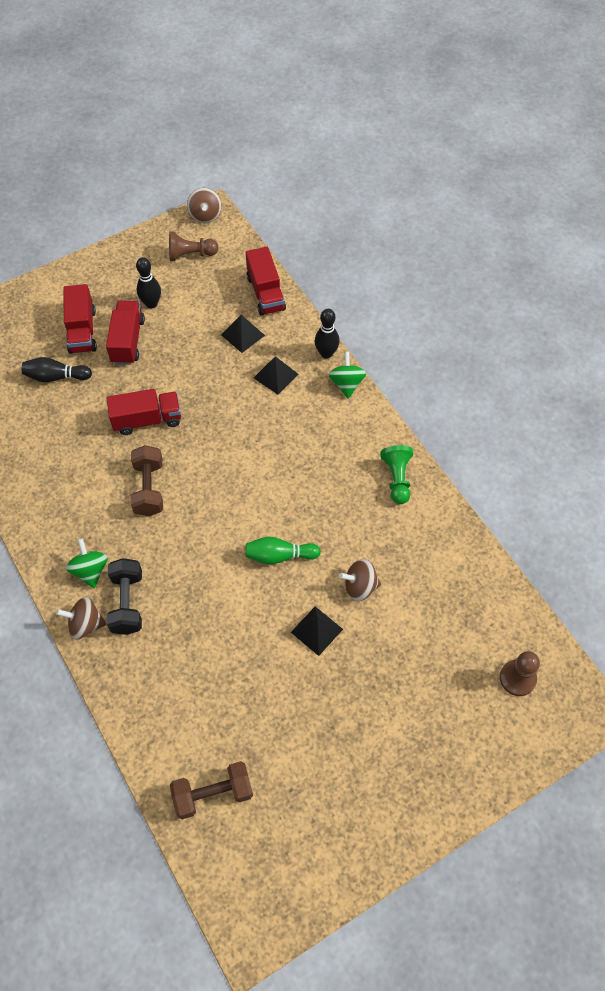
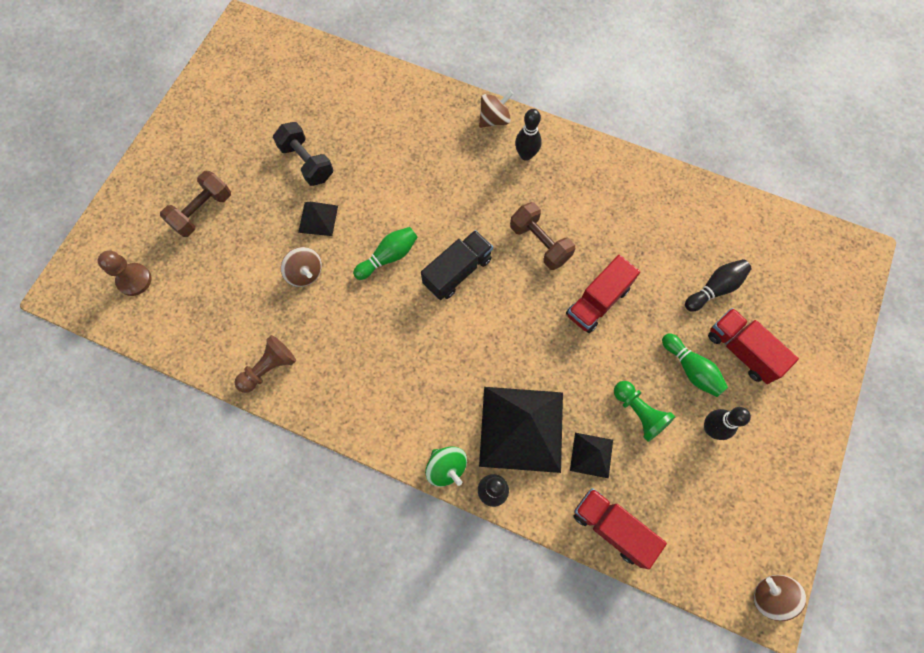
camera: 145 degrees right, 10 degrees up
(90, 570) = (526, 155): green spinning top -> black bowling pin
(127, 603) = (477, 150): black dumbbell -> black dumbbell (307, 162)
(128, 341) = (691, 369): red truck -> green bowling pin
(191, 254) = (732, 523): brown pawn -> brown pawn (269, 368)
(213, 794) = (319, 78): brown dumbbell -> brown dumbbell (202, 211)
(233, 508) = (457, 271): none -> black truck
(276, 376) = (521, 428): black pyramid -> black pyramid, size x2.10
(360, 586) = (305, 273): brown spinning top -> brown spinning top turned 90 degrees clockwise
(397, 478) = (331, 393): green pawn -> green pawn (639, 413)

